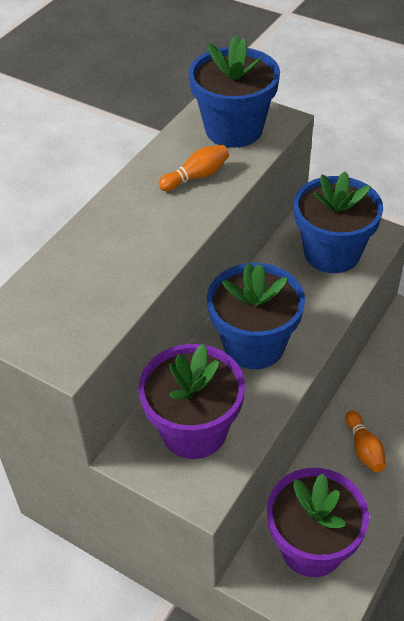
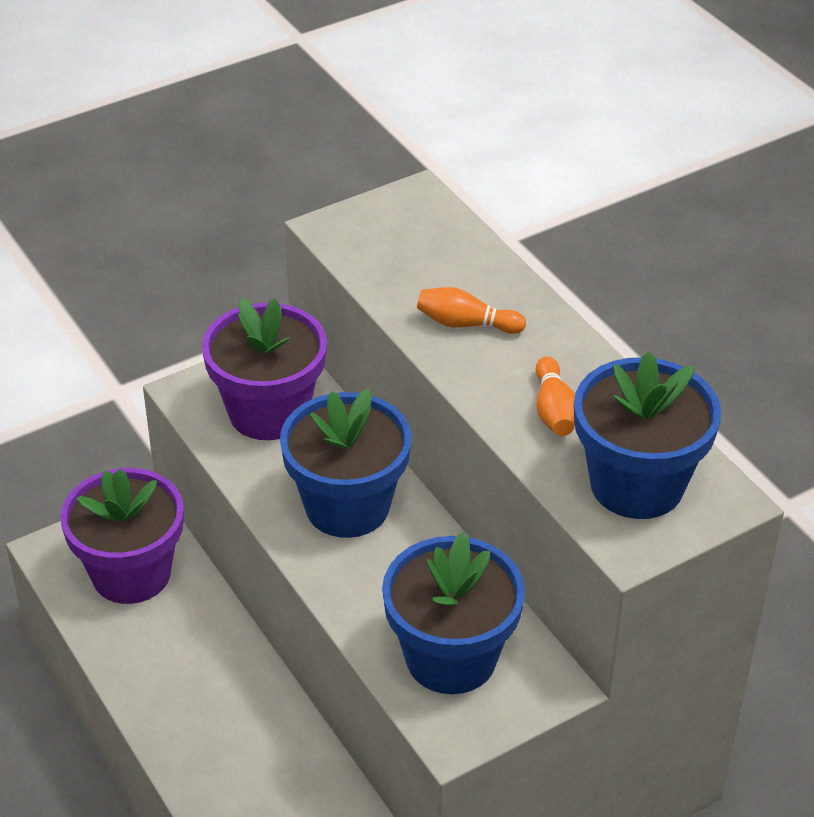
camera: 115 degrees right, 5 degrees down
(364, 448) = (209, 684): orange bowling pin -> orange bowling pin (466, 324)

